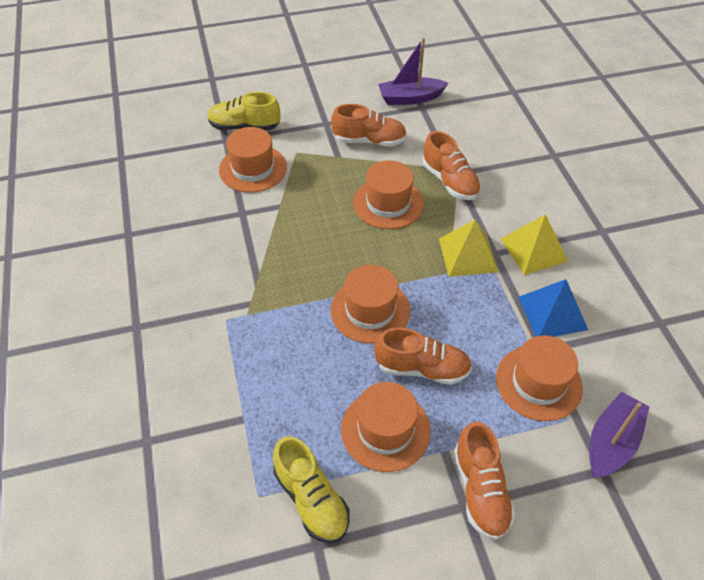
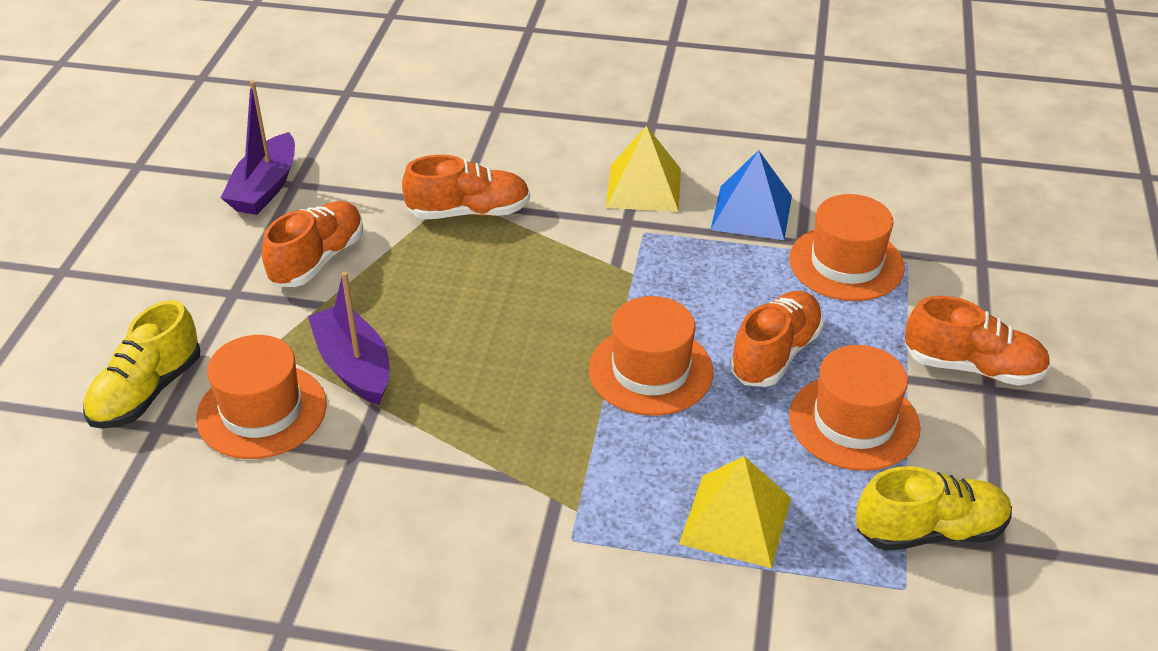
camera: 65 degrees left, 10 degrees down
(388, 203) = (463, 285): orange hat -> none
(468, 255) = (614, 245): yellow pyramid -> yellow pyramid (736, 520)
(611, 442) = (949, 241): purple boat -> purple boat (354, 366)

